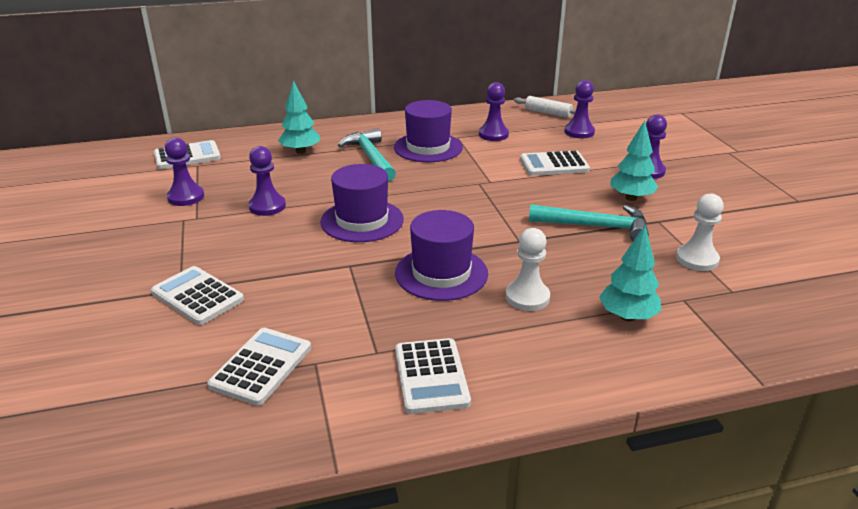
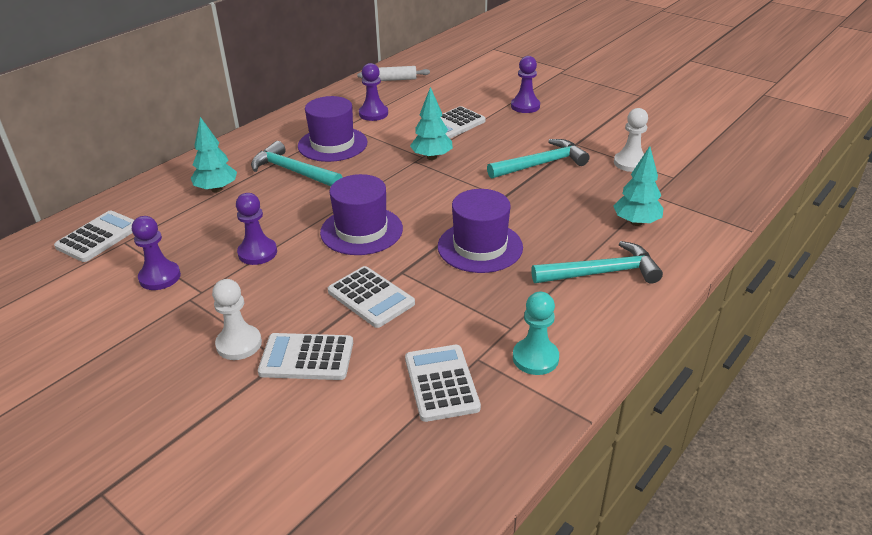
camera: 35 degrees left, 5 degrees up
(363, 388) = (535, 358): none -> turquoise pawn
(431, 376) = (569, 325): white calculator -> white calculator (370, 297)
(526, 346) = (601, 273): none -> turquoise hammer
(527, 297) = (560, 238): white pawn -> white pawn (239, 344)
(579, 132) = (438, 89): purple pawn -> none
(631, 198) = (538, 132): turquoise tree -> turquoise tree (432, 157)

